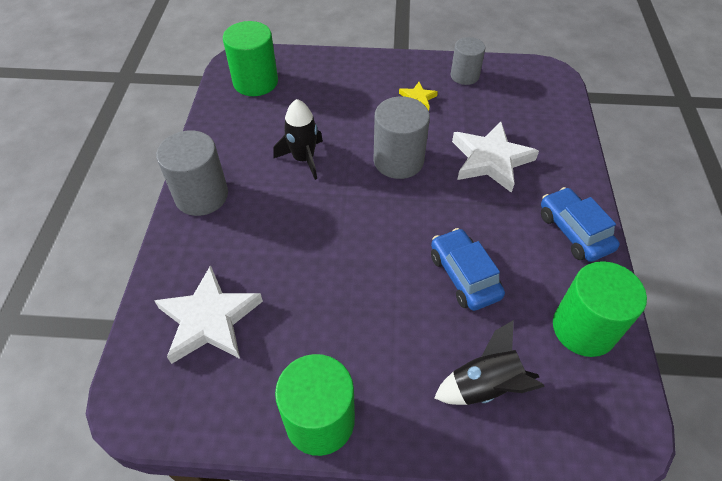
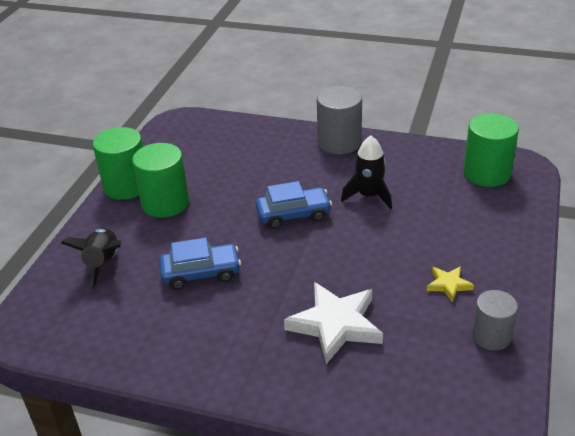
camera: 105 degrees right, 15 degrees down
(209, 319) = (223, 146): white star -> none
(398, 160) = (352, 255): grey cylinder -> none
(574, 232) = (216, 365): blue car -> blue car (293, 215)
(583, 328) = (114, 337): green cylinder -> green cylinder (165, 203)

